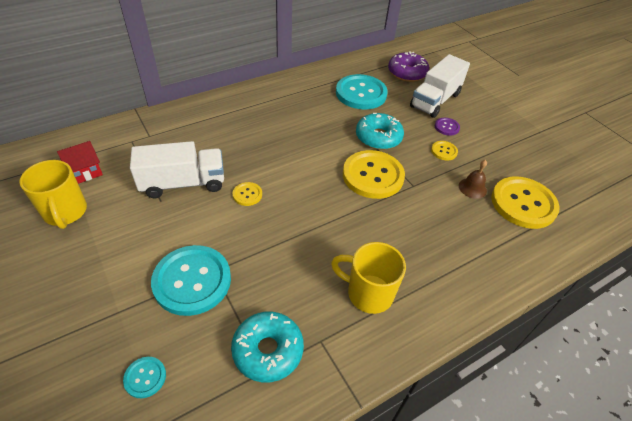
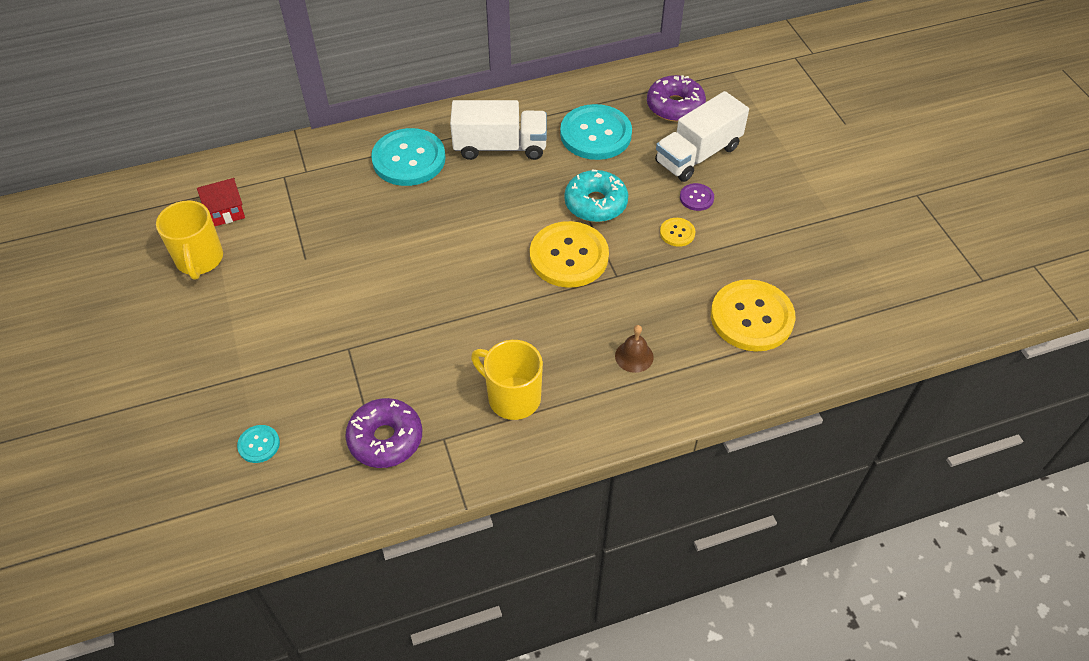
camera: 15 degrees right, 5 degrees up
(183, 183) = (335, 239): white truck -> white truck (500, 147)
(192, 281) = (323, 356): turquoise button -> turquoise button (409, 159)
(247, 194) = (406, 263): yellow button -> none
(268, 350) = (385, 439): turquoise donut -> purple donut
(472, 188) = (693, 288): brown bell -> brown bell (634, 356)

